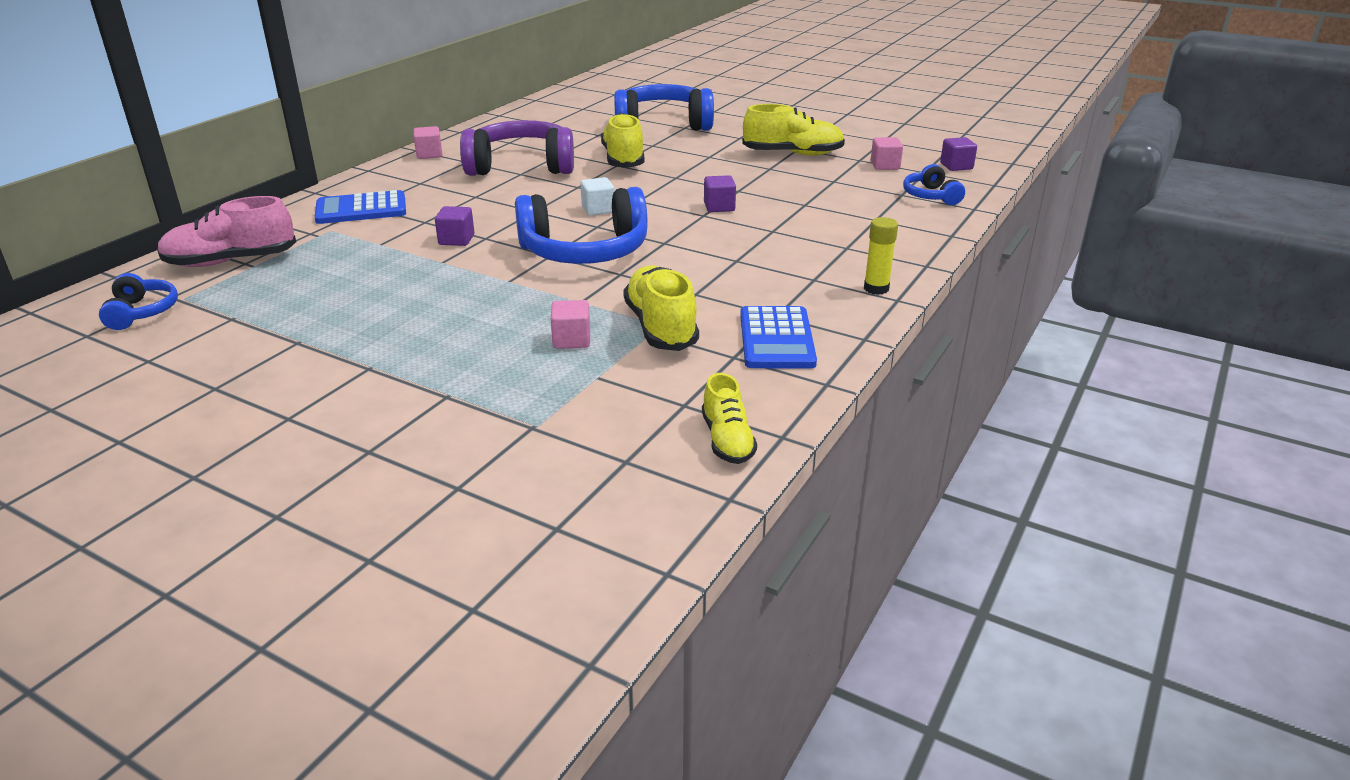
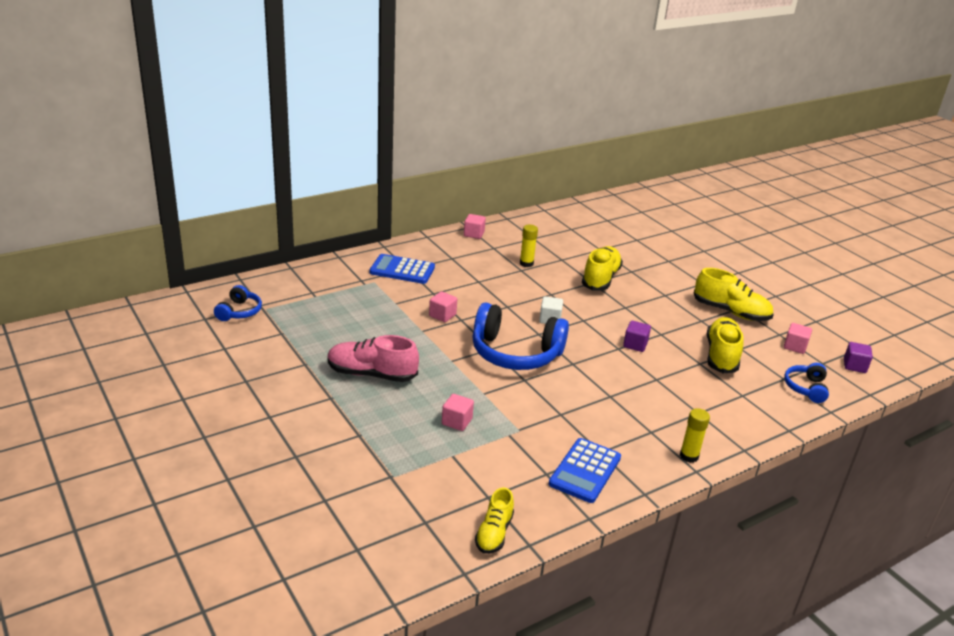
camera: 25 degrees right, 0 degrees up
(231, 261) = (305, 288): pink shoe -> pink shoe (371, 374)
(456, 240) = (442, 315): purple cube -> pink cube
(521, 166) = (526, 263): purple headphones -> yellow glue stick
(661, 327) = (518, 433): yellow shoe -> yellow shoe (721, 355)
(663, 124) = (654, 253): blue headphones -> none

